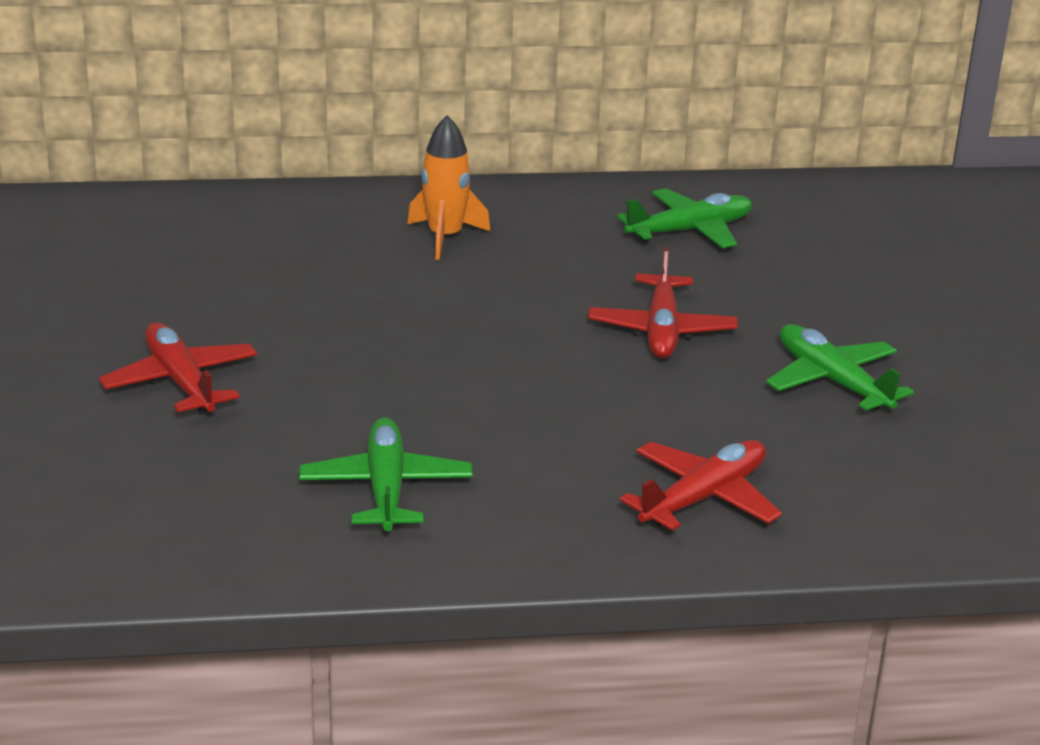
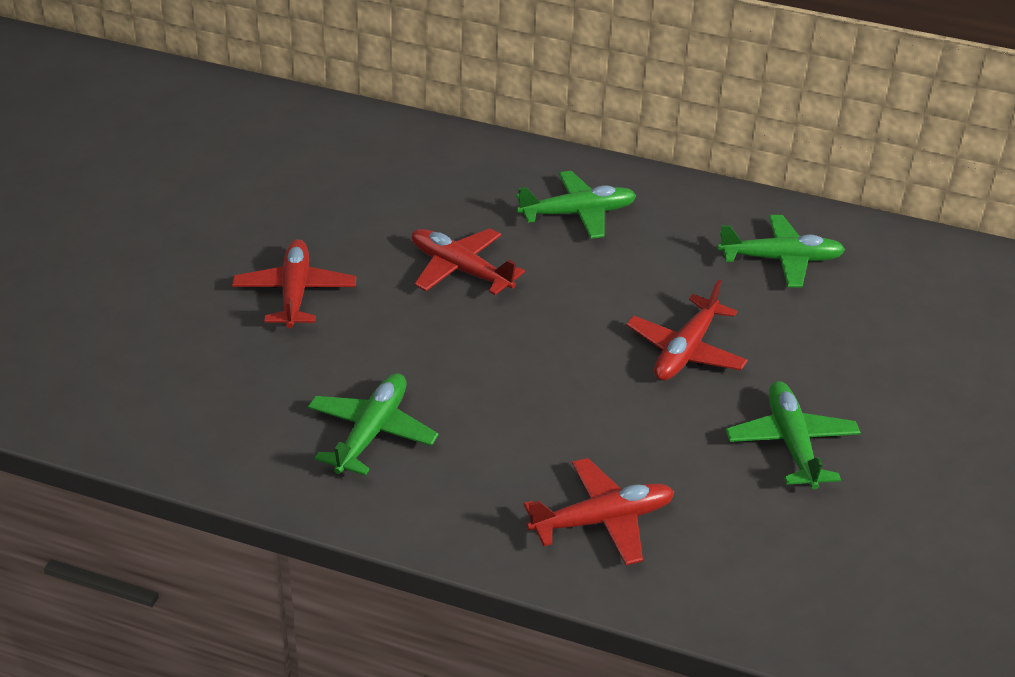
camera: 25 degrees right, 10 degrees up
(358, 316) = (460, 270): none -> red plane
(445, 237) = (577, 214): orange rocket -> green plane

